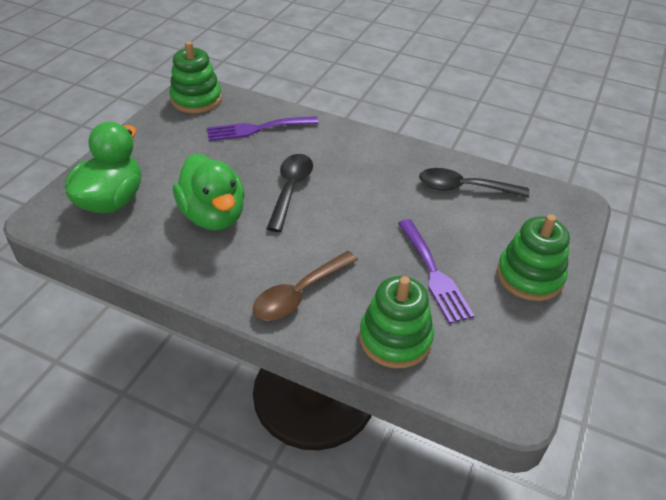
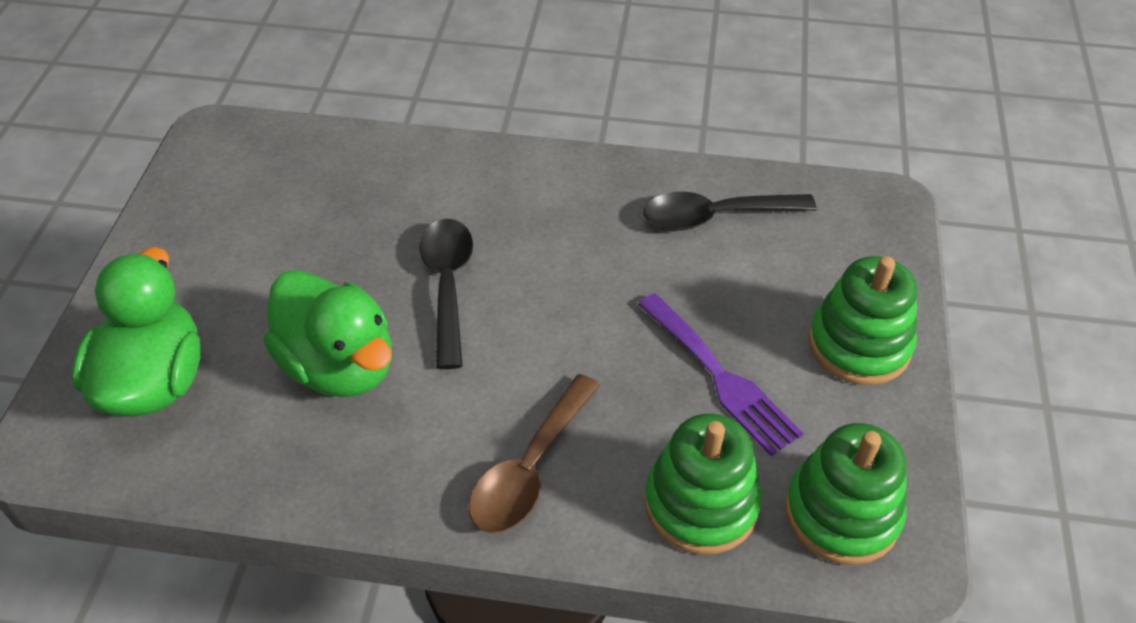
camera: 15 degrees left, 5 degrees up
(196, 99) = (225, 152): green stacking toy -> green stacking toy (842, 513)
(257, 129) = (351, 185): purple fork -> none

